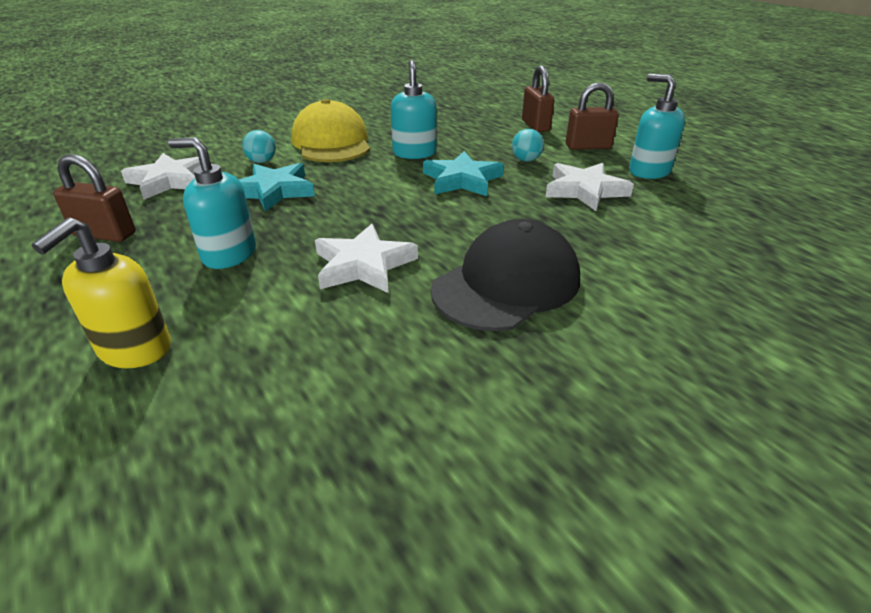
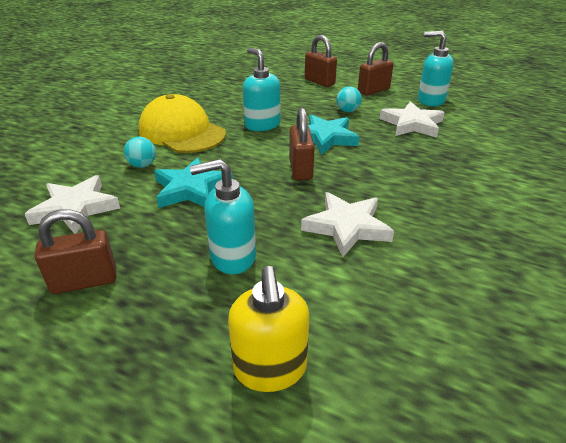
camera: 30 degrees left, 0 degrees up
(394, 201) = (300, 169): none -> brown padlock
(507, 284) = (453, 207): black cap -> none

